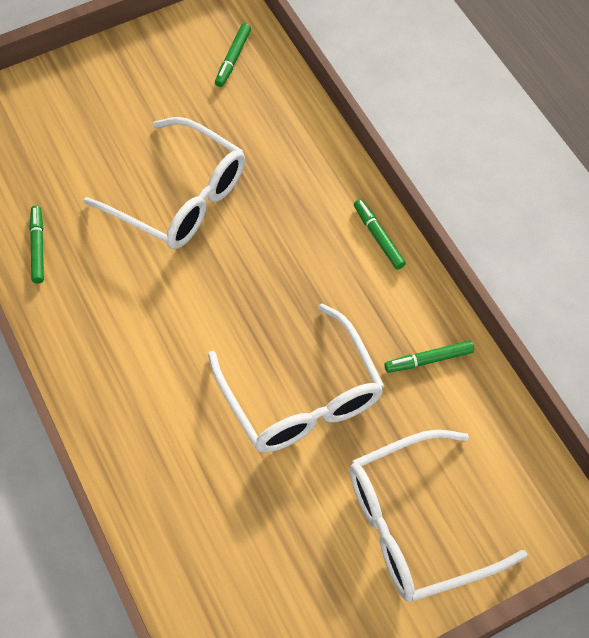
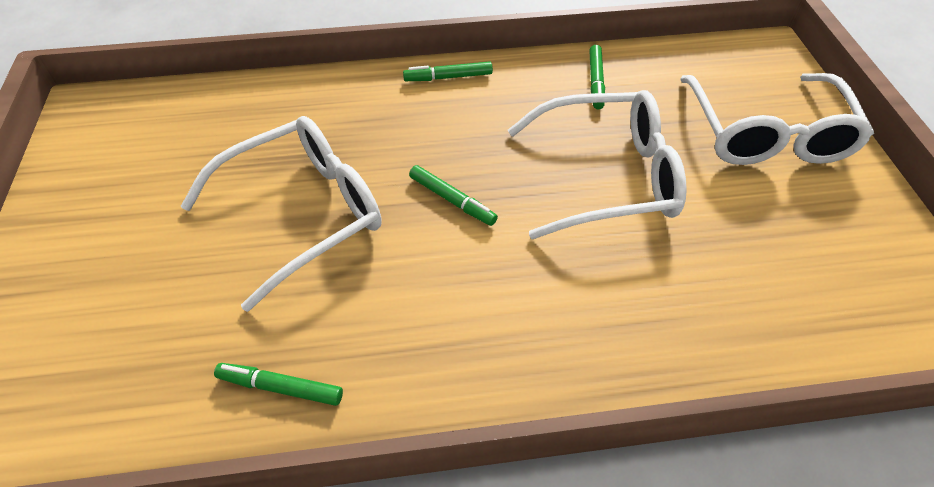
camera: 70 degrees left, 10 degrees down
(233, 59) = (152, 122): green marker -> green marker (452, 200)

